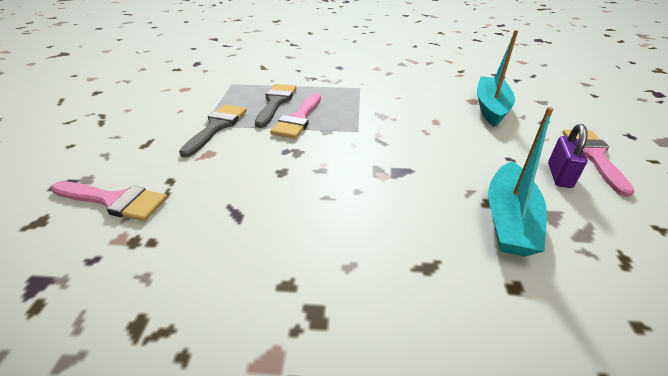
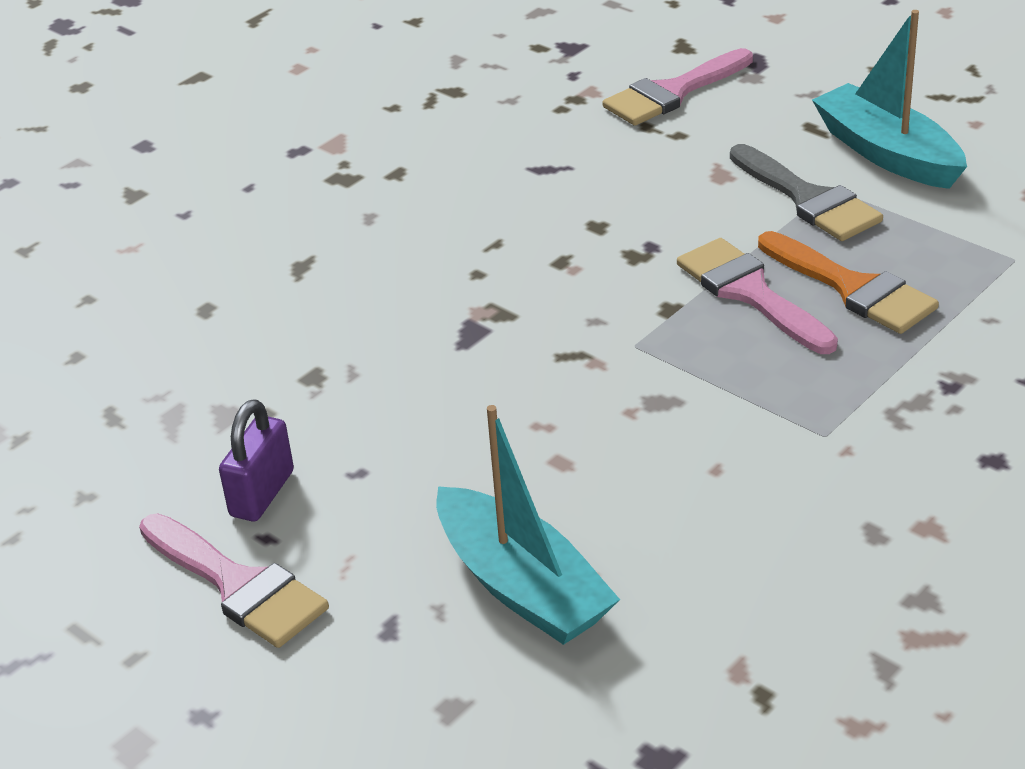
camera: 130 degrees right, 0 degrees up
(275, 102) = (852, 288): grey brush -> orange brush
(509, 220) = (270, 371): turquoise boat -> turquoise boat (887, 153)
(559, 175) = (262, 493): purple padlock -> purple padlock turned 60 degrees clockwise

